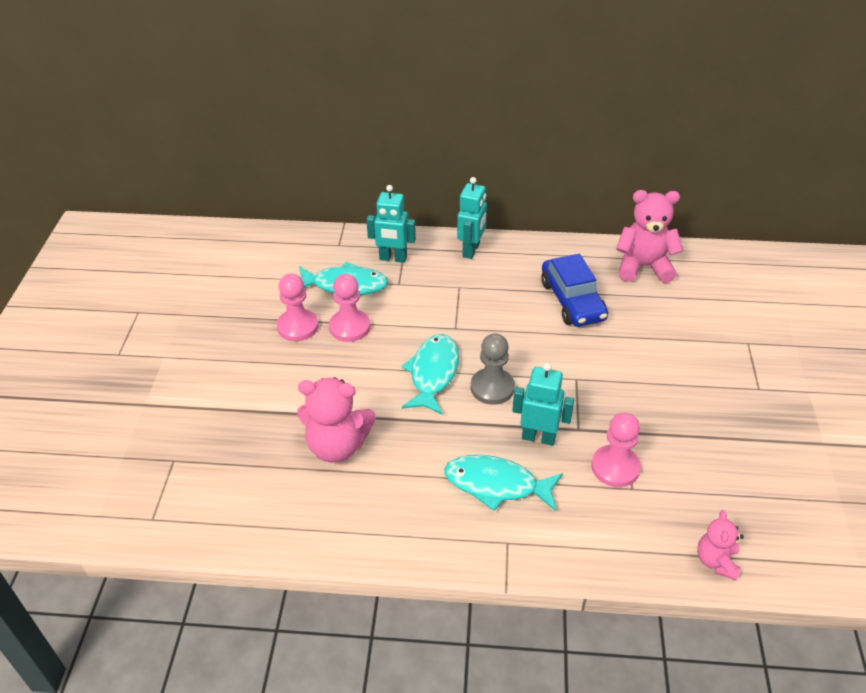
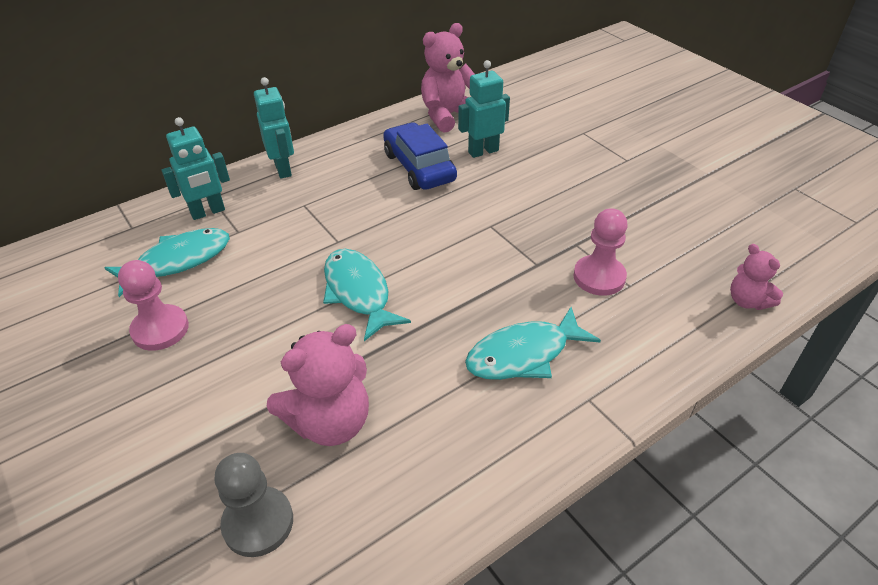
camera: 40 degrees left, 0 degrees up
(350, 327) = (224, 298): pink pawn -> none
(492, 388) = (428, 273): grey pawn -> grey pawn (258, 523)
(538, 437) = (513, 291): turquoise robot -> turquoise robot (483, 151)
(572, 301) = (419, 167): blue car -> blue car turned 150 degrees counterclockwise

